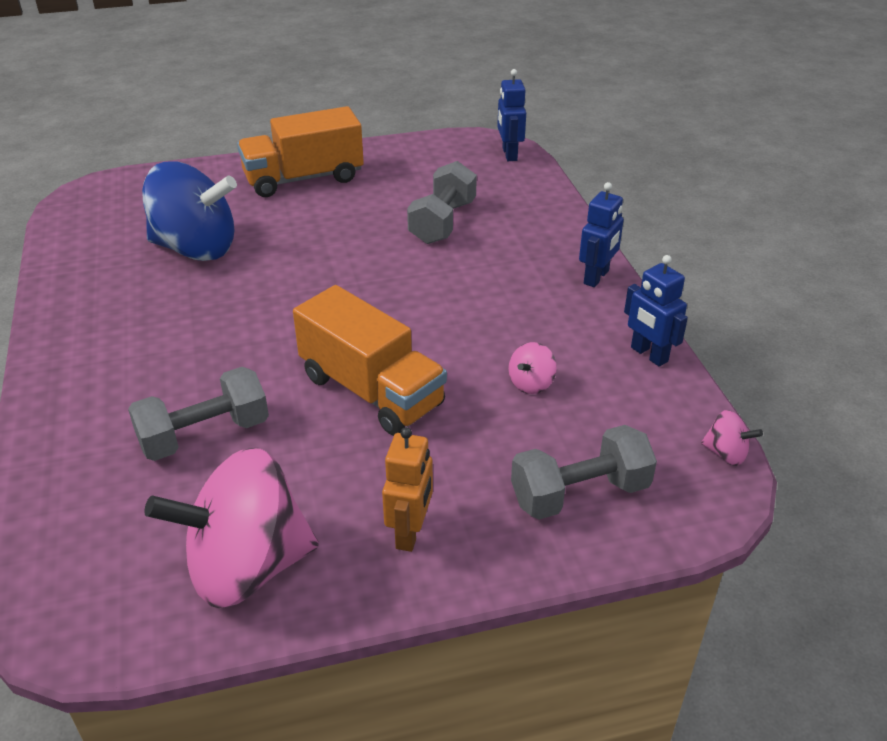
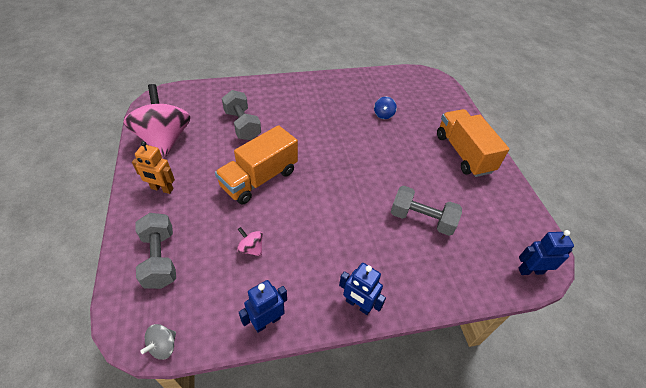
camera: 90 degrees right, 10 degrees up
(196, 248) = (383, 115): blue spinning top -> blue spinning top, size x0.41
(726, 453) = (163, 346): pink spinning top -> grey spinning top

